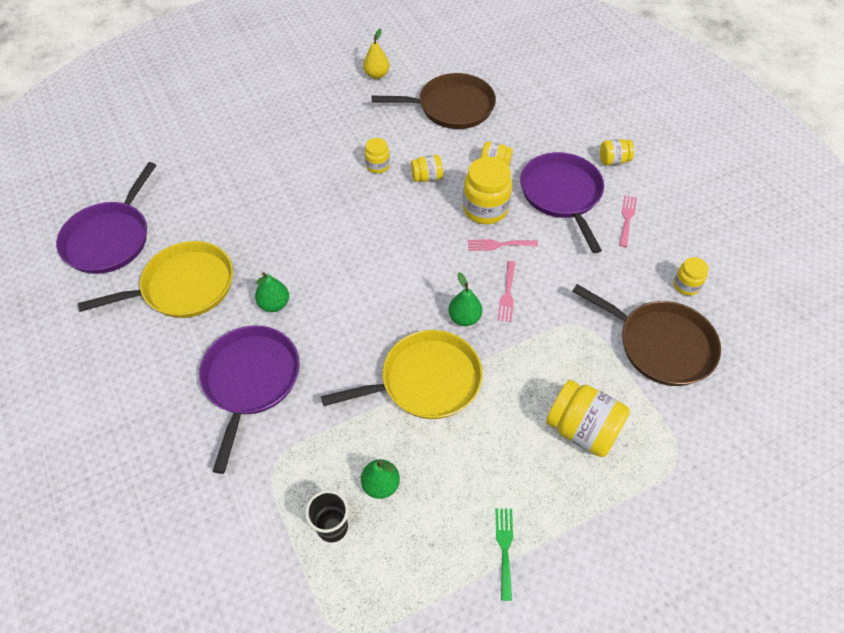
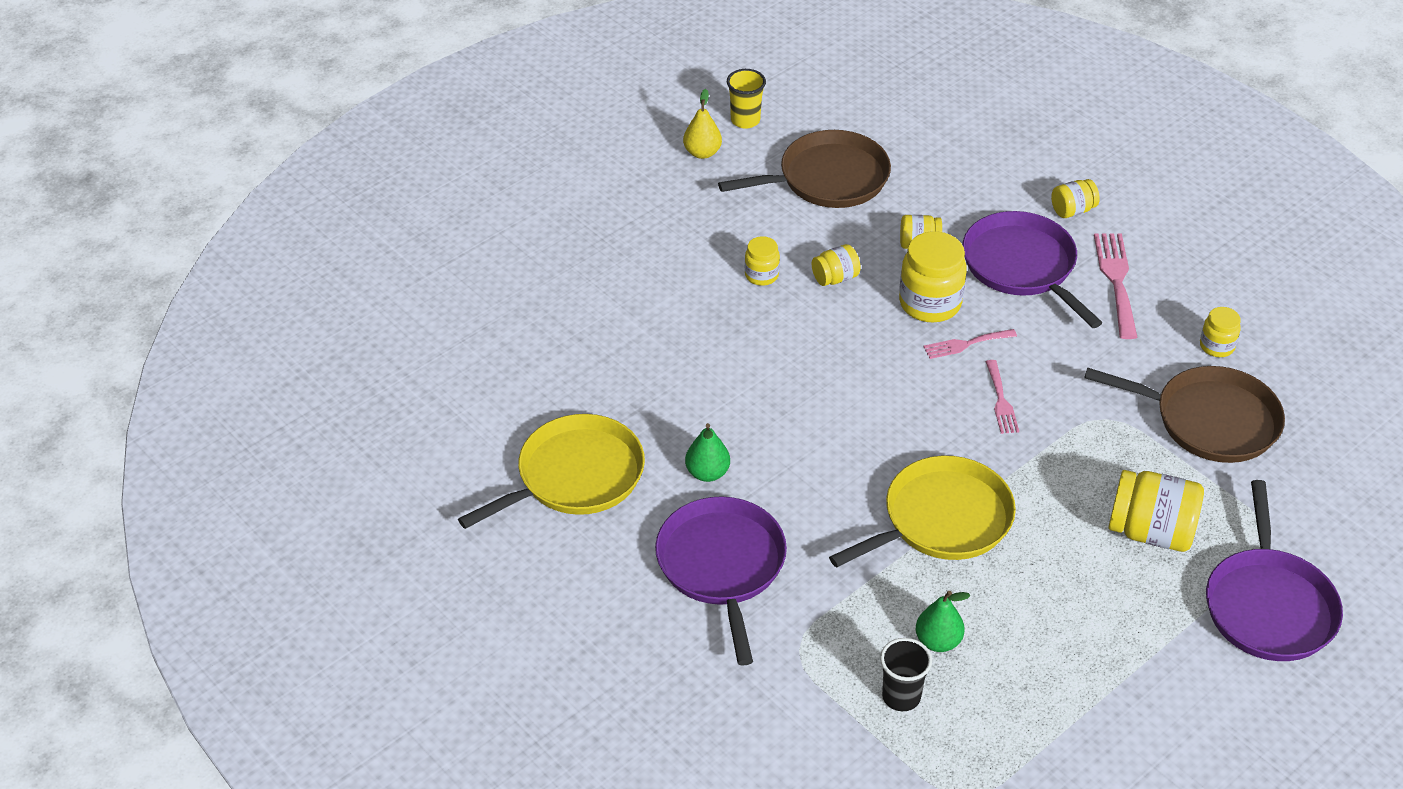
camera: 15 degrees left, 10 degrees down
(110, 238) = (438, 438): purple pan -> purple pan (1268, 605)
(414, 58) = (745, 120): none -> yellow cup
(464, 318) = (959, 439): green pear -> none
(504, 548) = (1109, 672): green fork -> none
(627, 218) = (1116, 280): pink fork -> pink fork, size x1.64

